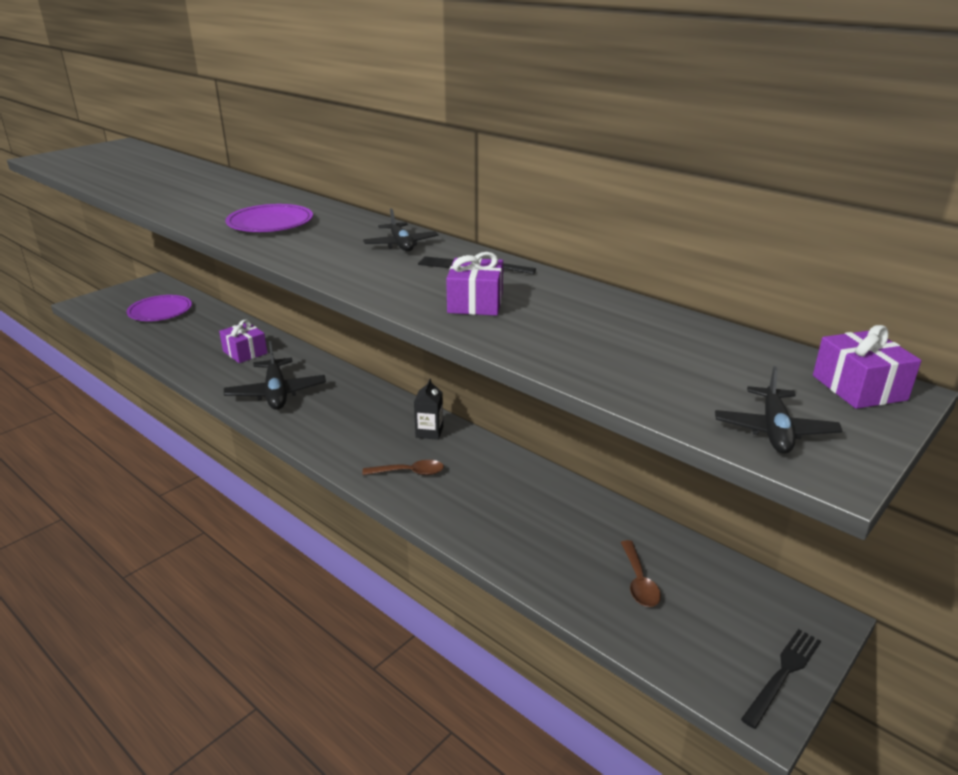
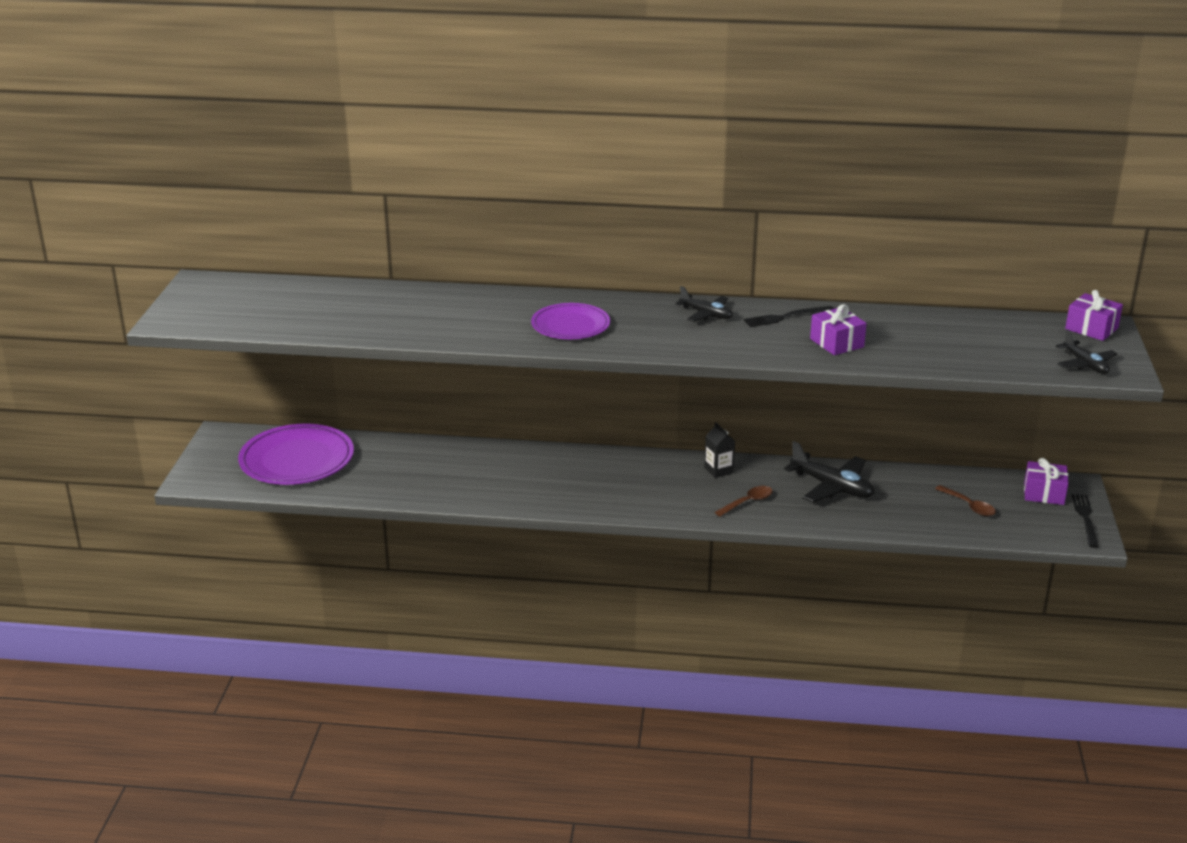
camera: 35 degrees left, 0 degrees up
(160, 311) = (297, 459): purple plate -> purple plate, size x1.57
(245, 352) = (460, 466): purple gift -> purple gift (1044, 493)
(276, 393) = (551, 488): black plane -> black plane (832, 487)

